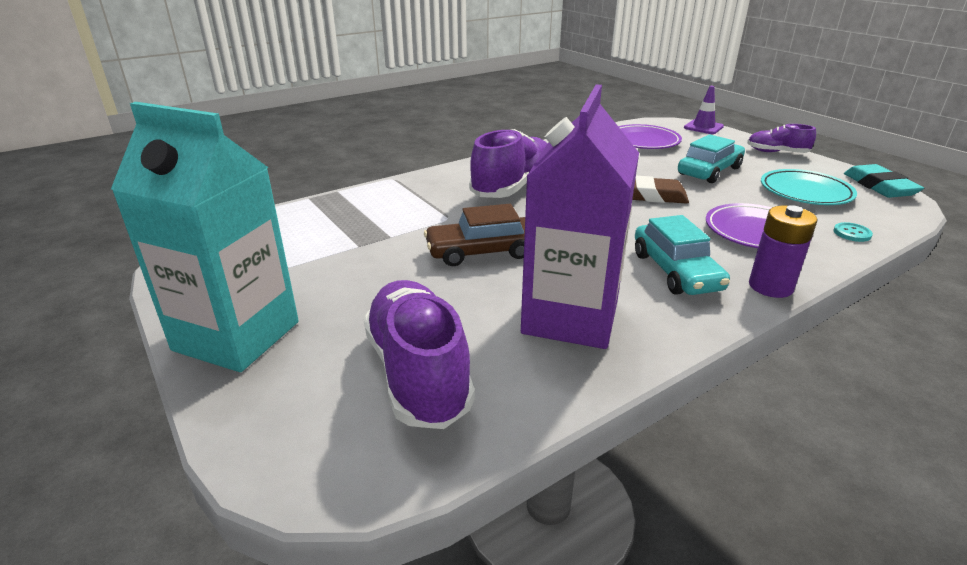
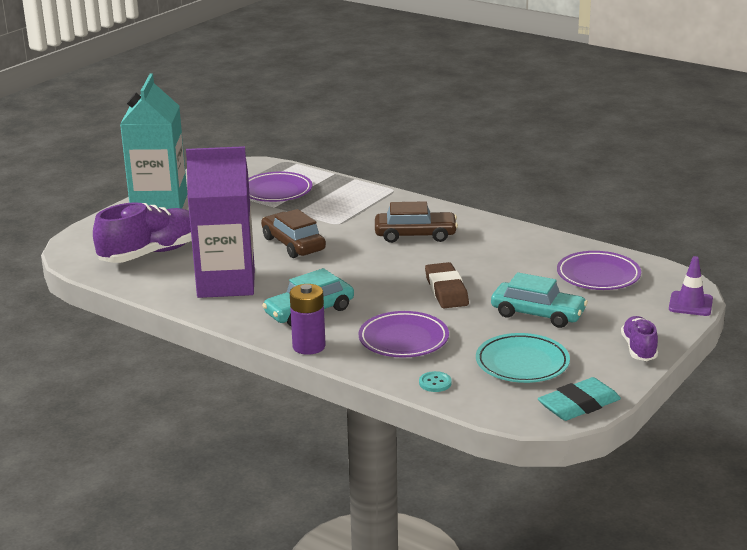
camera: 70 degrees right, 5 degrees down
(313, 237) = (276, 191): none -> purple plate
(513, 187) = (415, 235): purple shoe -> brown car

